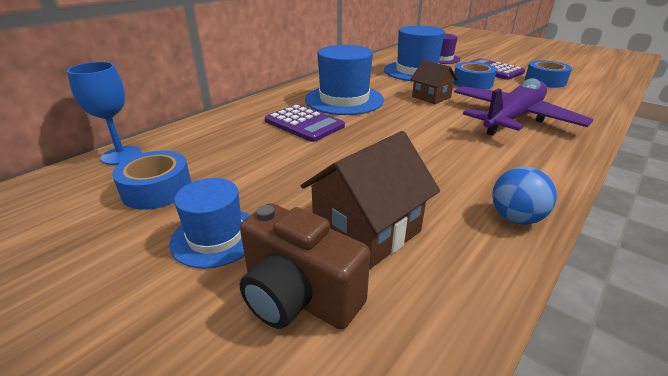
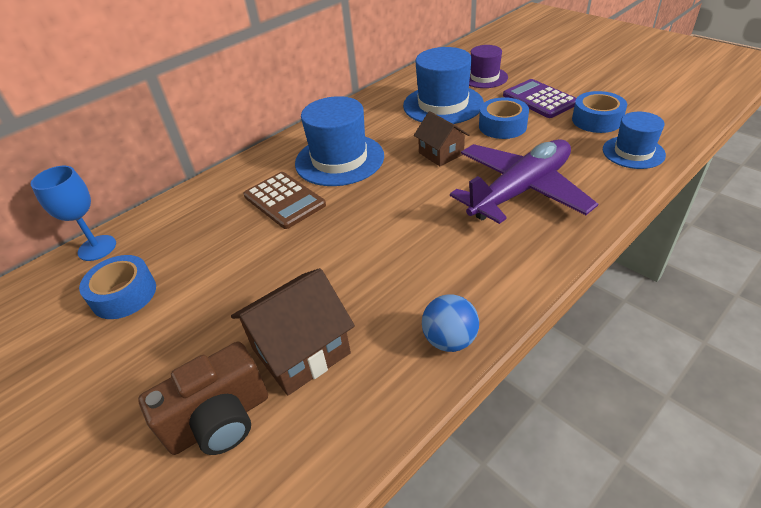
camera: 10 degrees right, 10 degrees up
(216, 237) = (166, 353): blue hat -> blue hat (633, 152)
(298, 296) = (220, 421): brown camera -> brown camera turned 75 degrees counterclockwise
(304, 123) = (284, 200): purple calculator -> brown calculator

